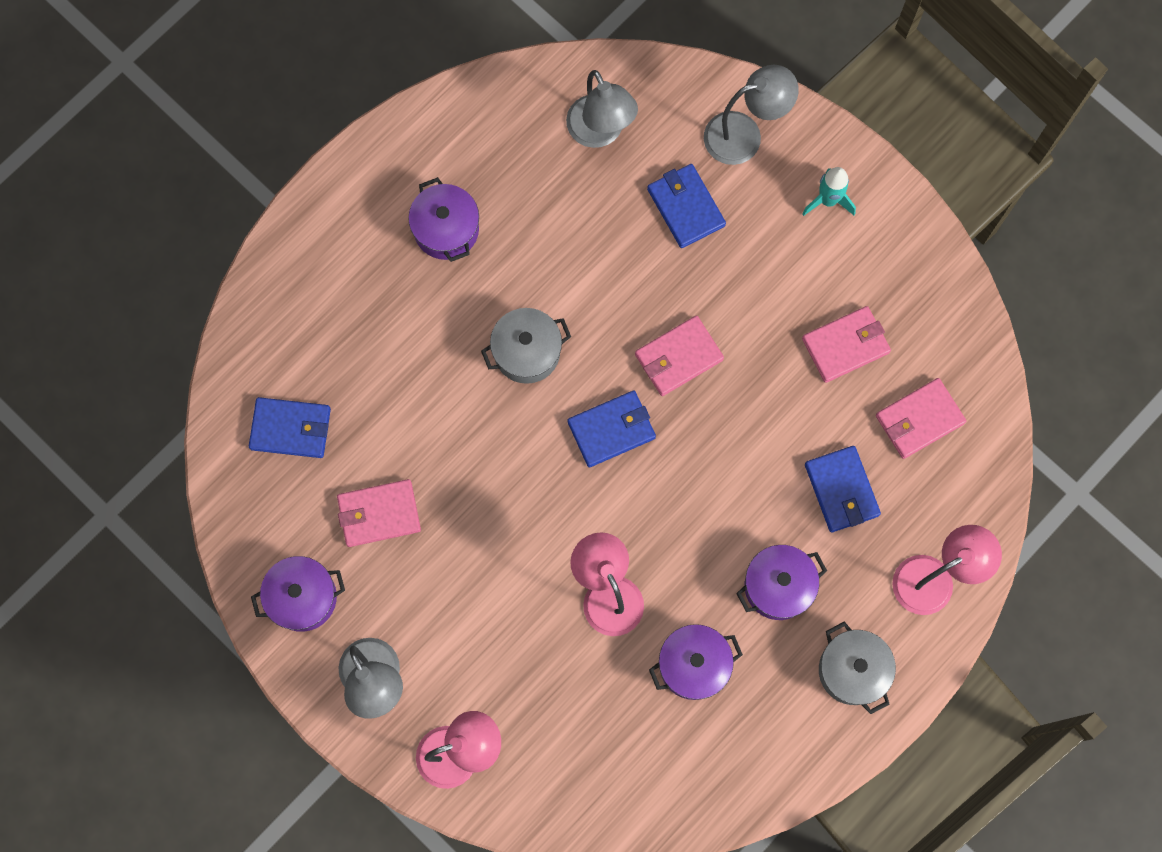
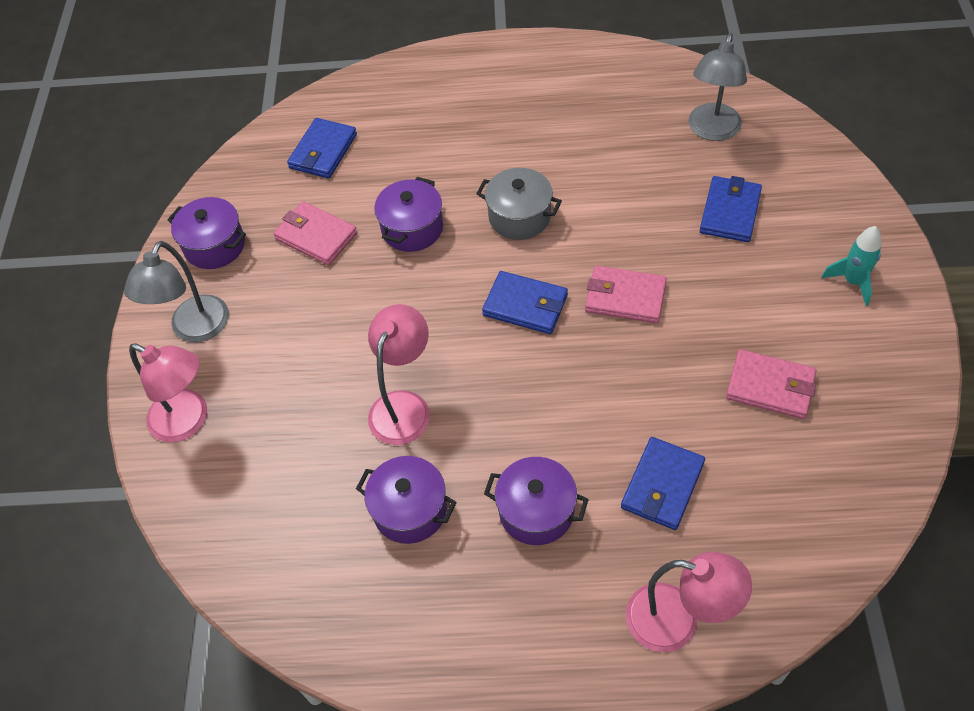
camera: 50 degrees right, 20 degrees down
(291, 429) = (323, 151): blue wallet -> blue wallet turned 60 degrees clockwise
(446, 229) = (545, 115): purple pot -> purple pot (412, 228)
(744, 134) = (823, 199): grey lamp -> none
(852, 670) = (530, 630): grey pot -> none
(919, 419) = (784, 487): pink wallet -> none

